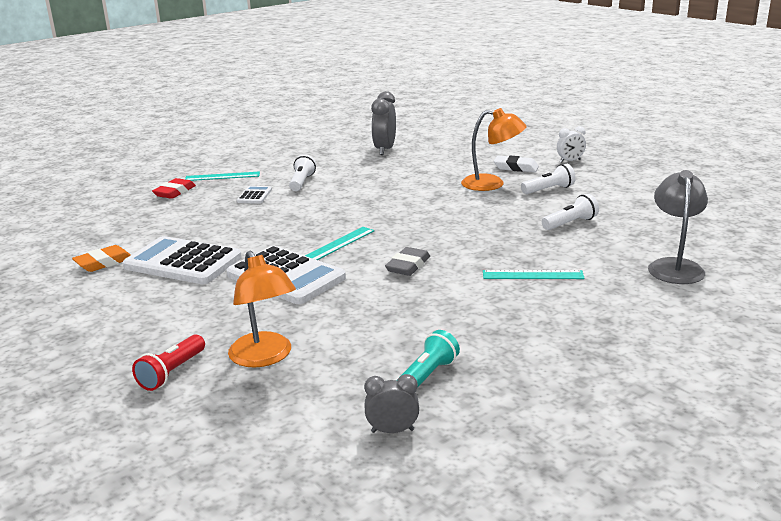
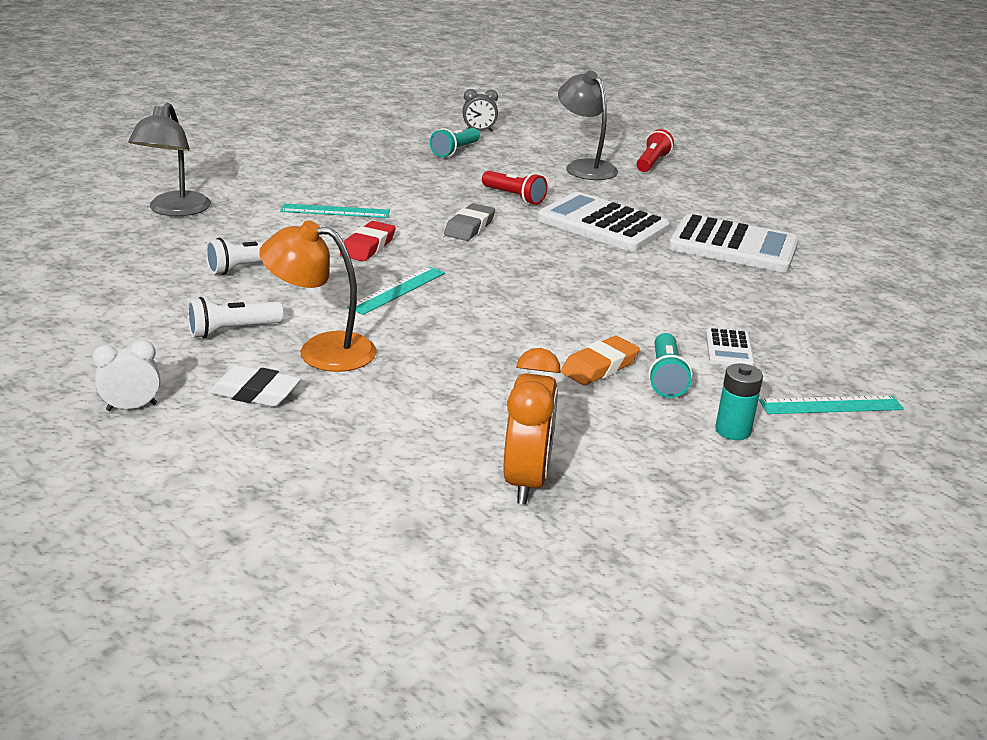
camera: 175 degrees right, 5 degrees up
(104, 263) = (827, 251): orange eraser -> orange eraser (599, 367)
(174, 192) = (876, 366): red eraser -> red eraser (368, 247)
(265, 357) = (584, 167): orange lamp -> grey lamp
(282, 166) = (733, 430): none -> turquoise battery
(302, 182) = (665, 377): white flashlight -> turquoise flashlight
(339, 244) = (557, 257): turquoise ruler -> turquoise ruler (397, 290)
(362, 303) = (514, 197): none -> red flashlight
(384, 150) = (526, 480): grey clock -> orange clock

